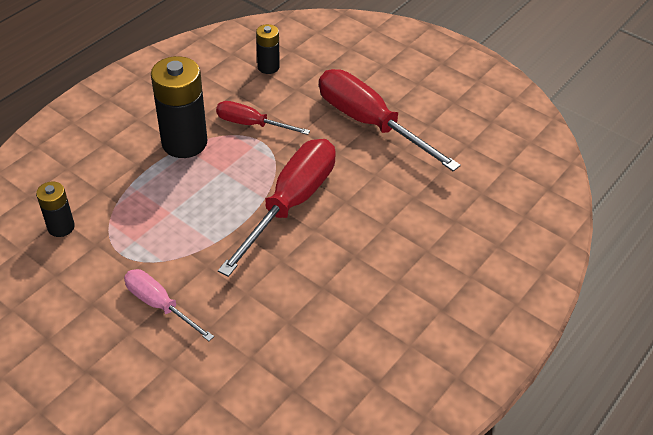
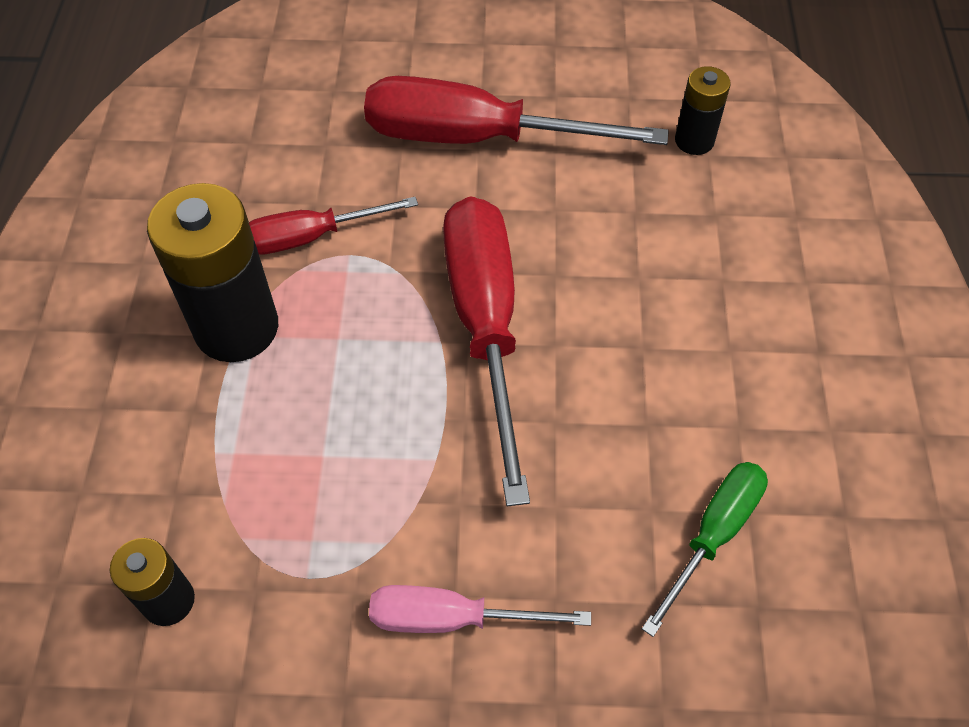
camera: 35 degrees left, 10 degrees up
(268, 67) = (251, 132): black battery -> black battery (694, 140)
(304, 349) = (713, 535): none -> green screwdriver

